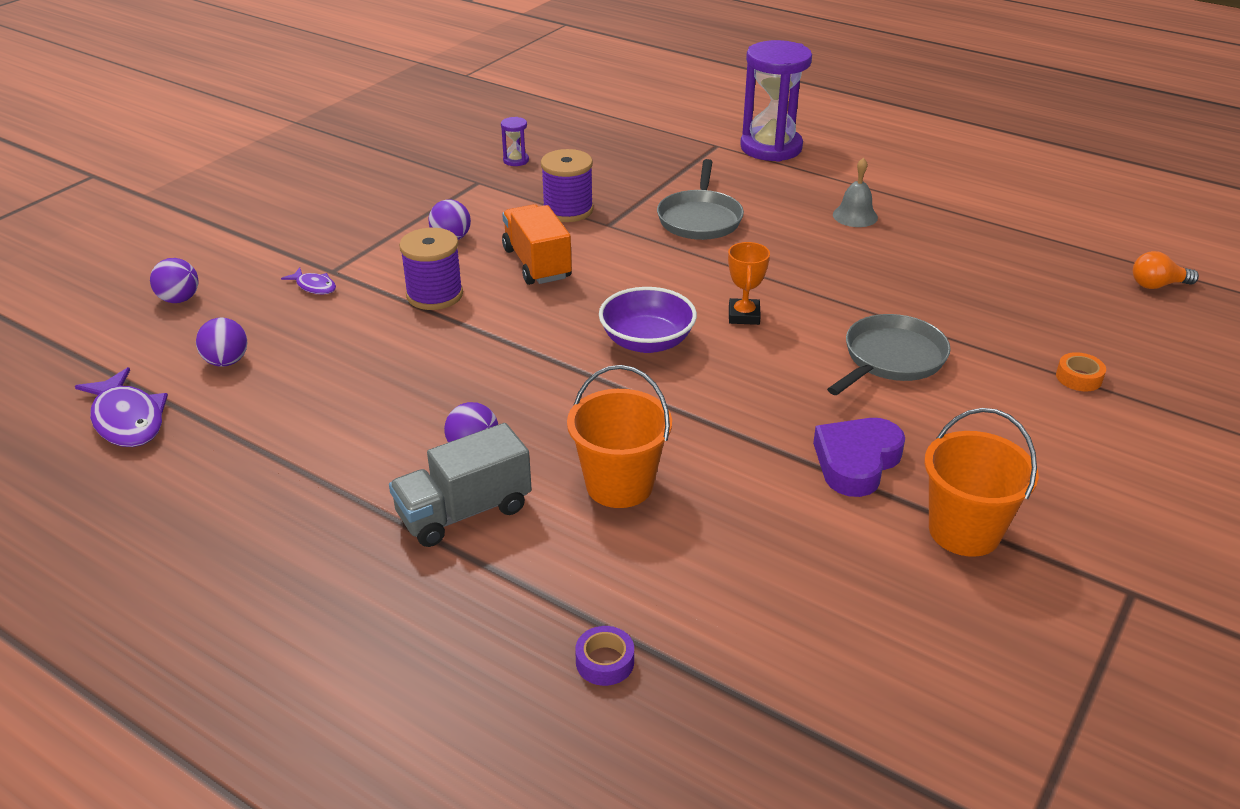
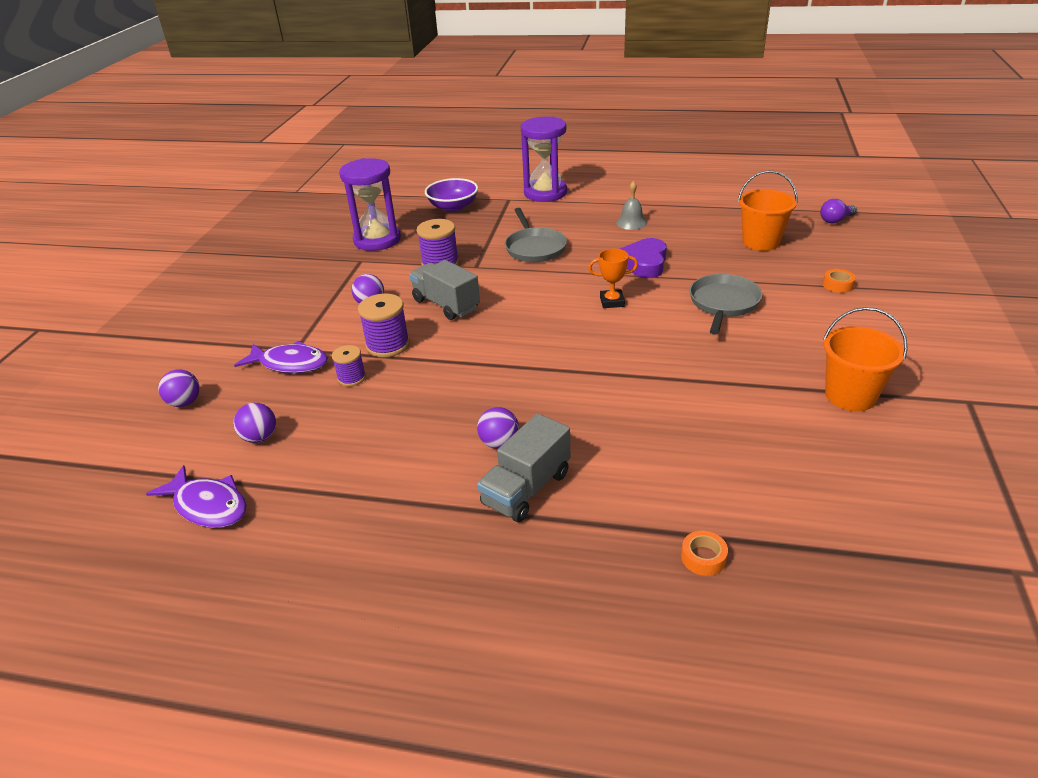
camera: 20 degrees left, 0 degrees up
(314, 286) = (290, 363): purple fish -> purple fish, size x1.87
(367, 322) = (351, 378): none -> purple spool
(516, 160) = (377, 240): purple hourglass -> purple hourglass, size x2.44
(537, 264) = (446, 304): orange truck -> grey truck
(605, 662) = (703, 557): purple tape -> orange tape
(619, 485) = (618, 435): orange bucket -> orange bucket (761, 242)
(647, 341) = (562, 335): purple bowl -> purple bowl (453, 207)
(744, 316) = (612, 302): orange trophy -> orange trophy turned 75 degrees counterclockwise
(856, 462) = (754, 373): purple heart -> purple heart (644, 263)
(1157, 285) = (835, 220): orange light bulb -> purple light bulb

